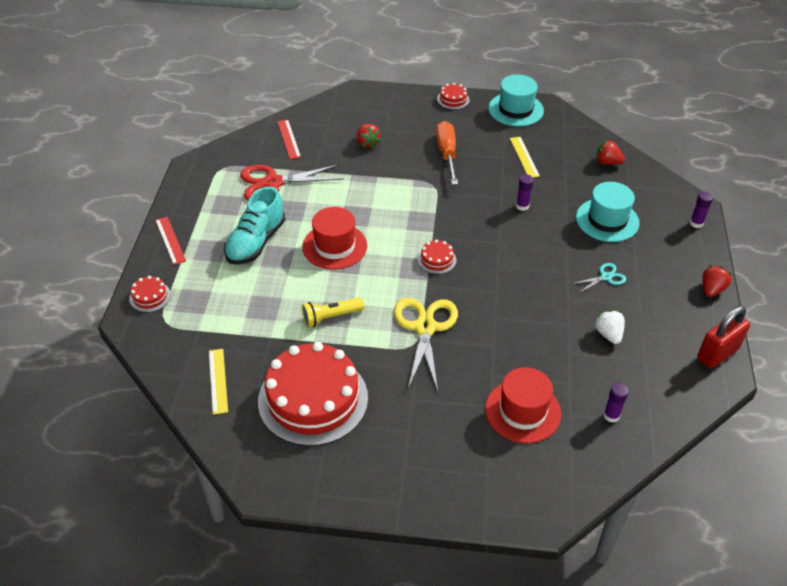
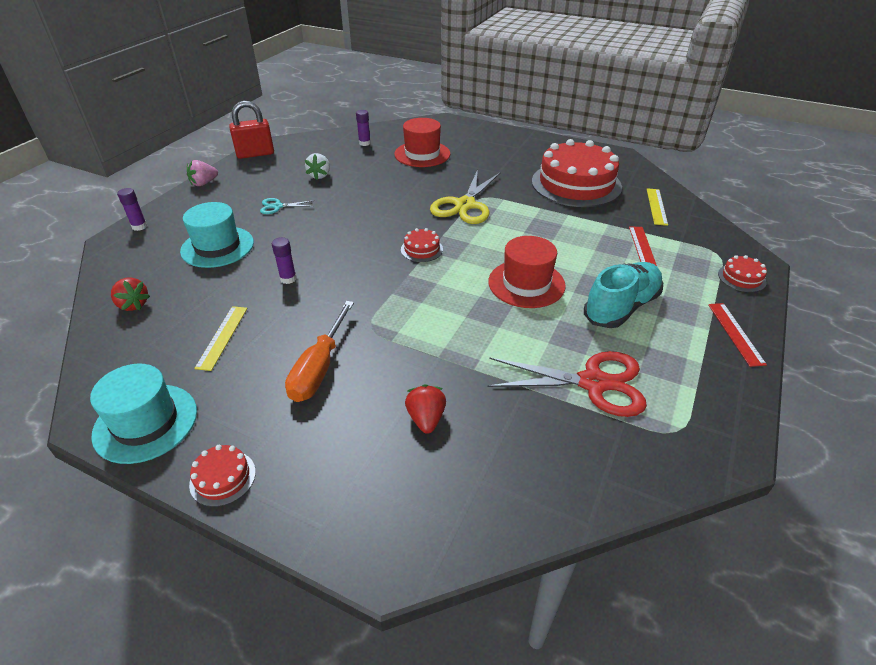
camera: 160 degrees left, 5 degrees down
(289, 139) = (557, 464): red ruler -> red ruler (642, 248)
(331, 317) = (548, 227): yellow flashlight -> none
(711, 289) = (204, 183): red strawberry -> pink strawberry

